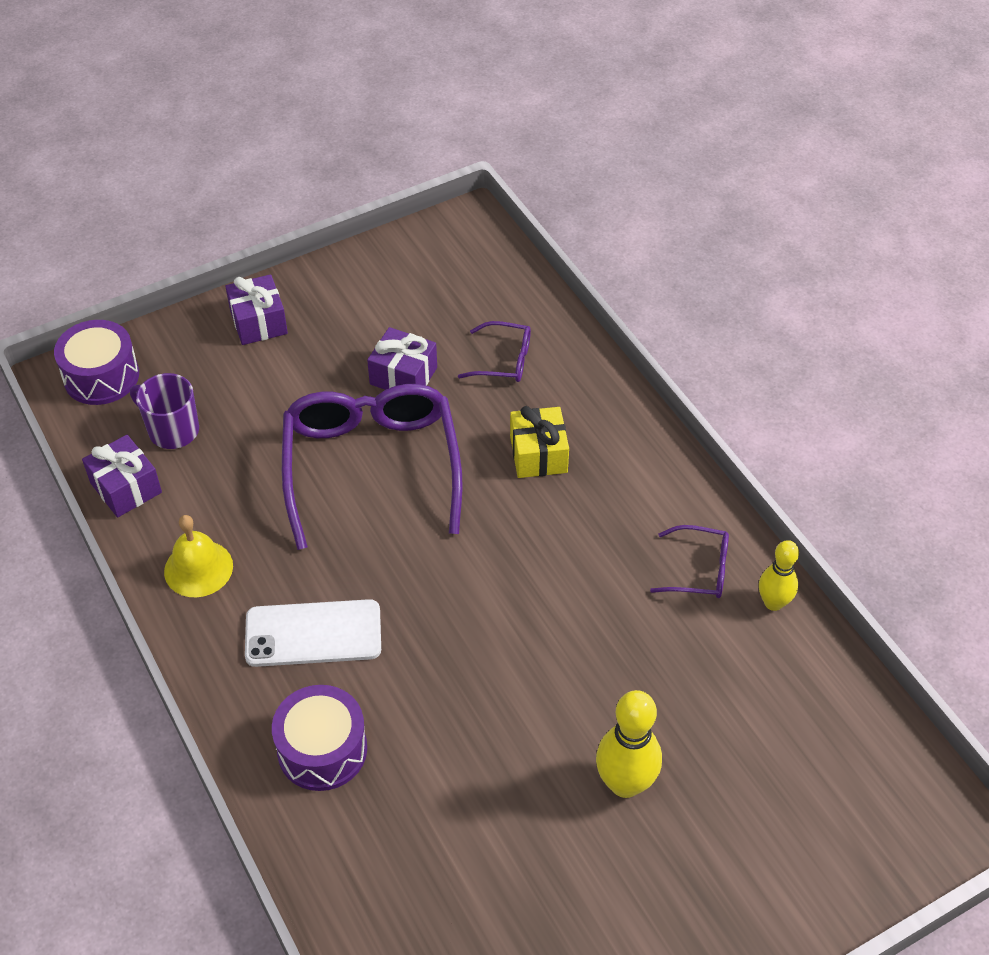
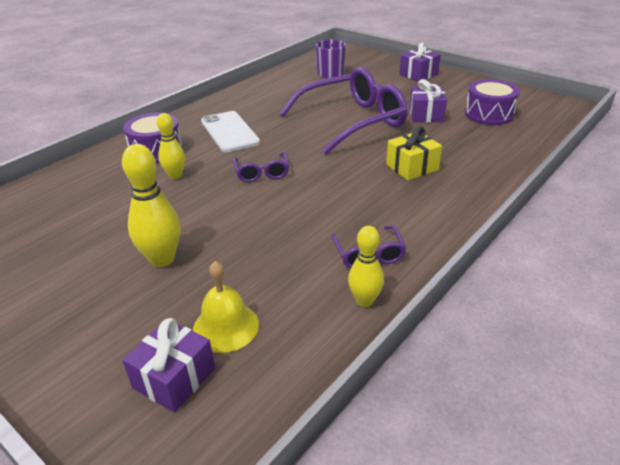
camera: 70 degrees right, 15 degrees down
(101, 376) = (347, 54): purple drum -> purple drum (489, 114)
(126, 488) = (288, 73): purple gift -> purple gift (174, 378)
(198, 568) = (253, 97): yellow bell -> yellow bell (226, 327)
(419, 735) = (175, 175): none -> yellow bowling pin
(504, 360) = (474, 140): purple glasses -> purple glasses (262, 173)

